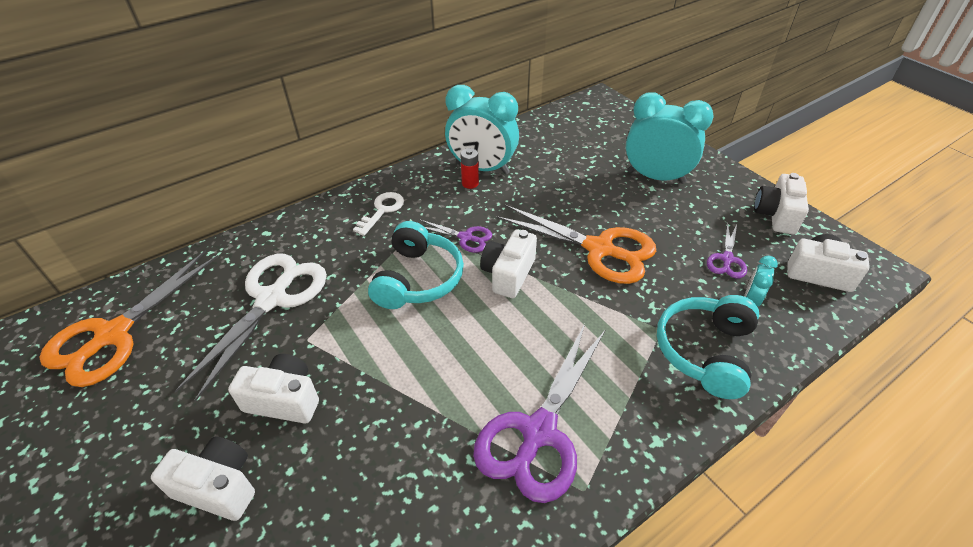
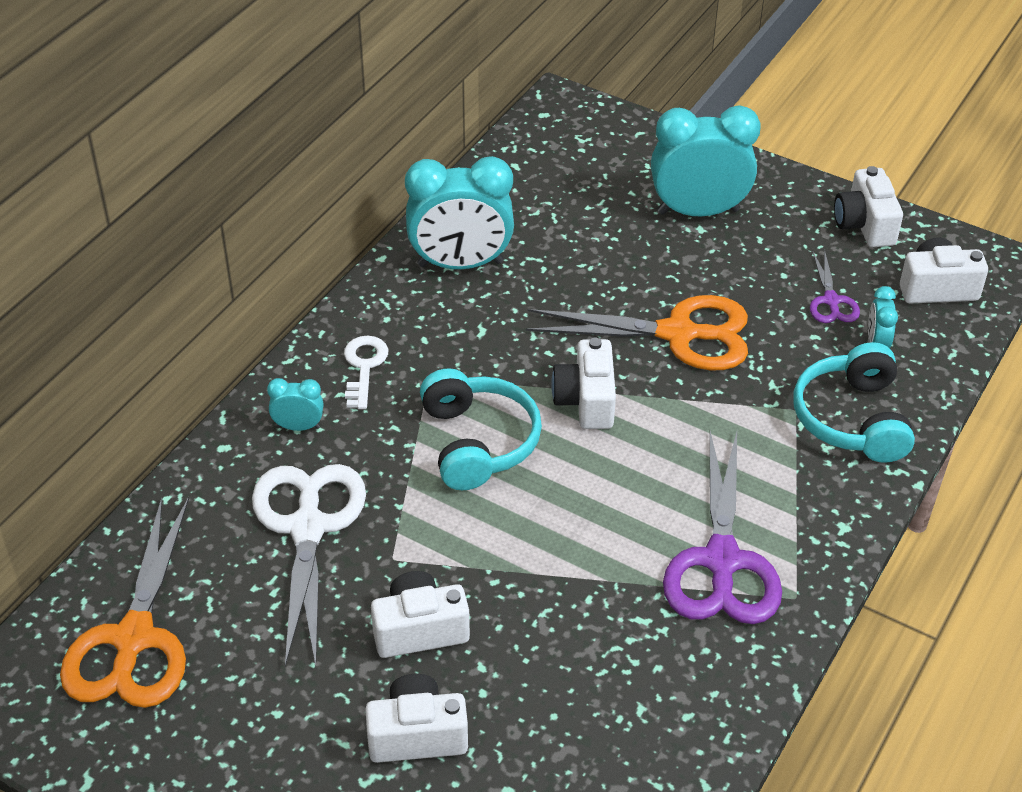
camera: 25 degrees left, 0 degrees up
(317, 234) = (298, 427): none -> turquoise clock
(465, 237) = (502, 370): purple scissors -> none
(470, 183) = (458, 291): red battery -> none

